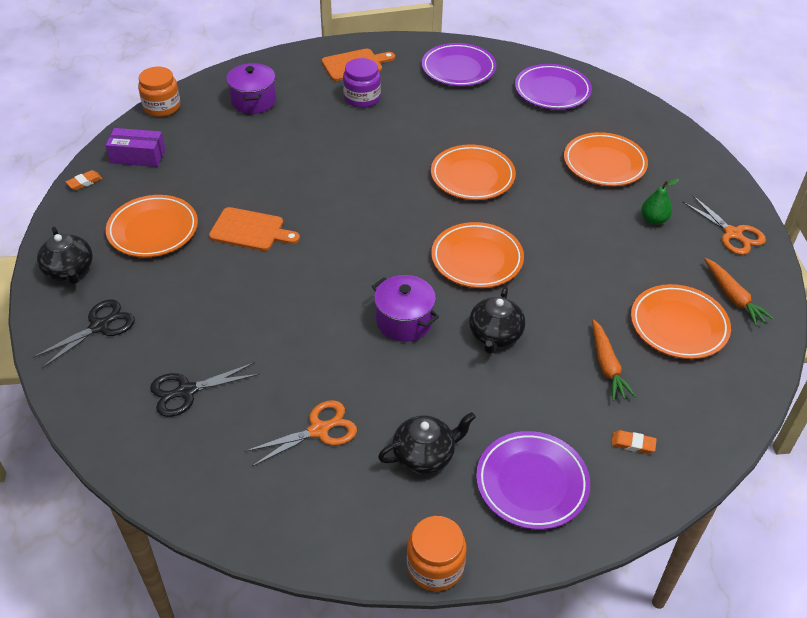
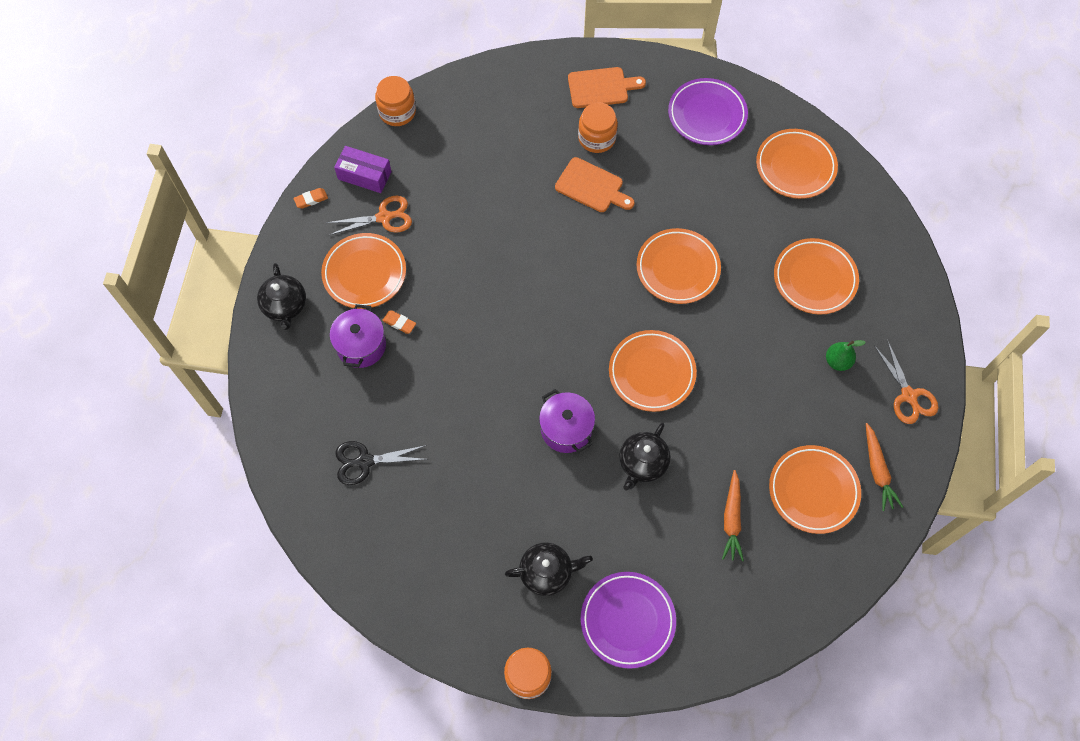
camera: 15 degrees right, 20 degrees up
(100, 326) = (303, 375): black scissors -> none
(250, 230) = (452, 292): orange cutting board -> orange cutting board (592, 186)
(253, 101) = (488, 121): purple pot -> purple pot (361, 345)
(319, 430) = (466, 526): orange scissors -> orange scissors (384, 217)
(362, 98) = (597, 138): purple jar -> orange jar
(552, 91) = (795, 166): purple plate -> orange plate
(632, 444) = (725, 603): orange eraser -> orange eraser (399, 323)

